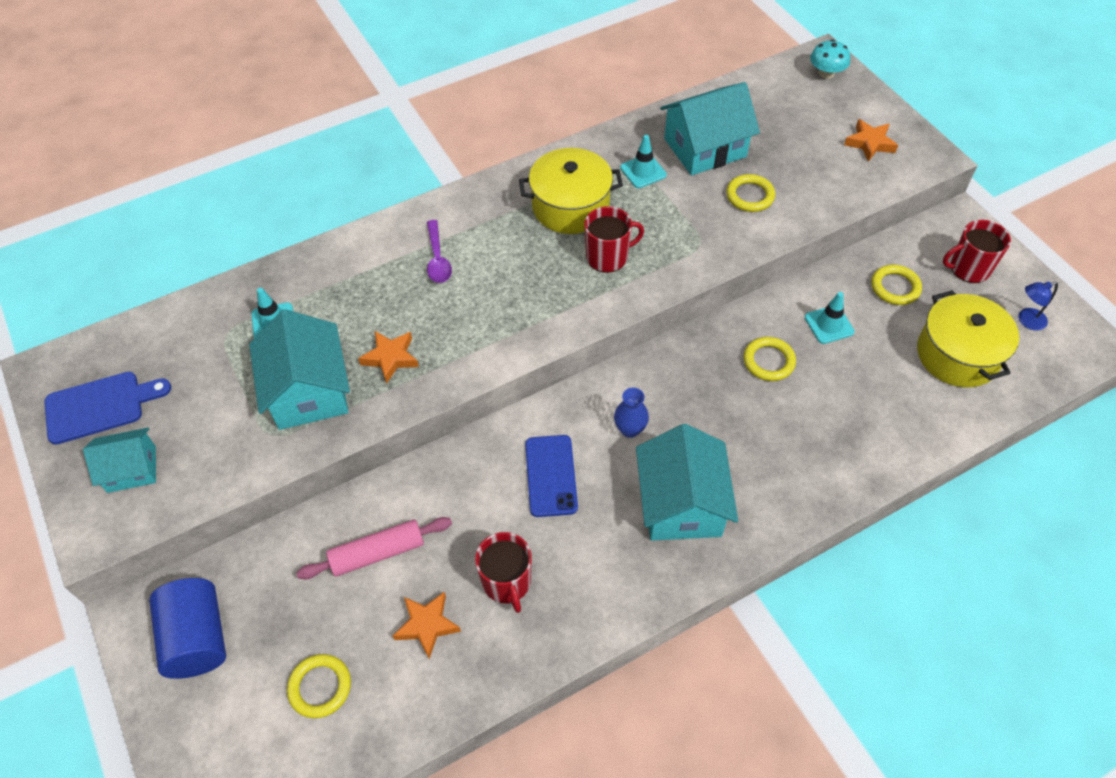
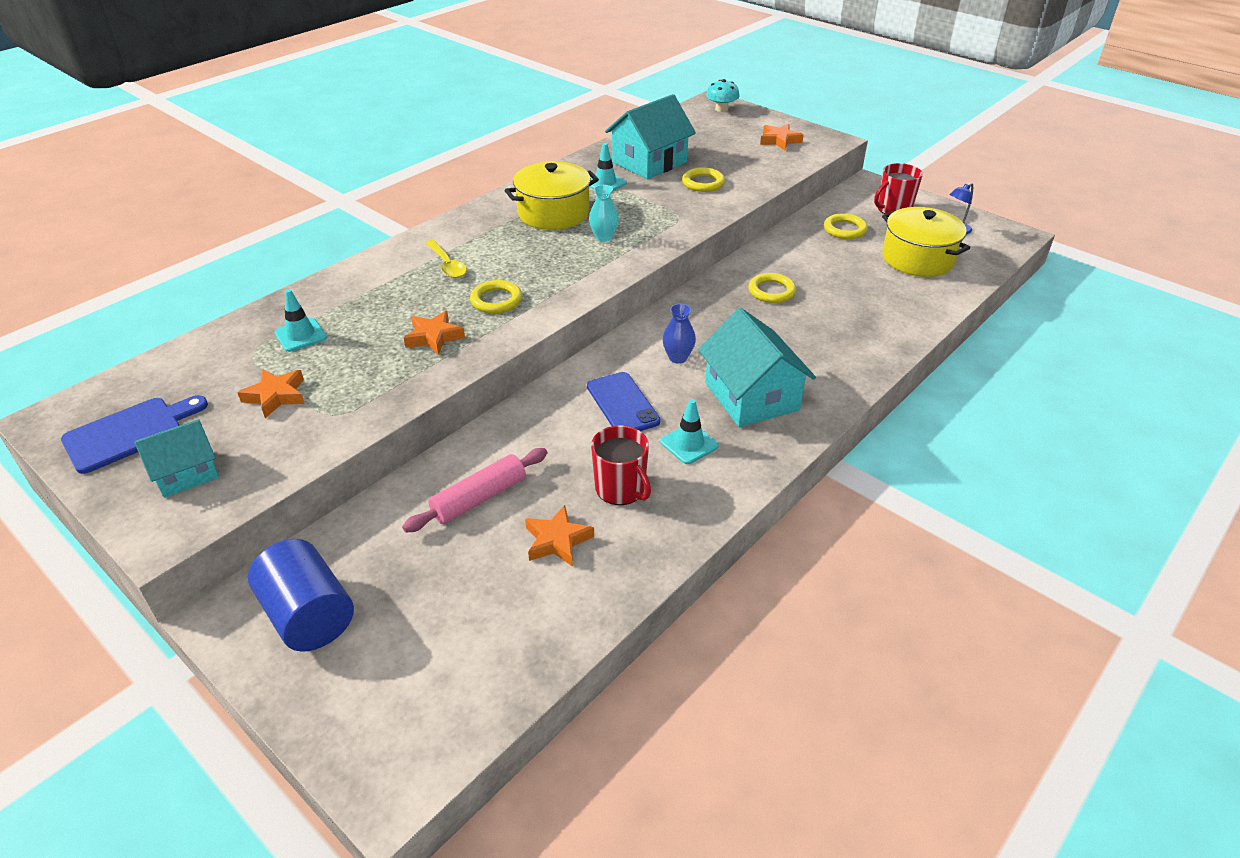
camera: 20 degrees left, 15 degrees down
(229, 396) = (276, 396): none -> orange star
(308, 391) = (360, 376): turquoise house -> none
(320, 687) = (467, 619): yellow ring -> yellow ring (496, 300)
(437, 259) = (447, 265): purple spoon -> yellow spoon
(608, 257) = (604, 237): red mug -> turquoise vase
(829, 325) = (807, 260): turquoise traffic cone -> turquoise traffic cone (689, 444)

